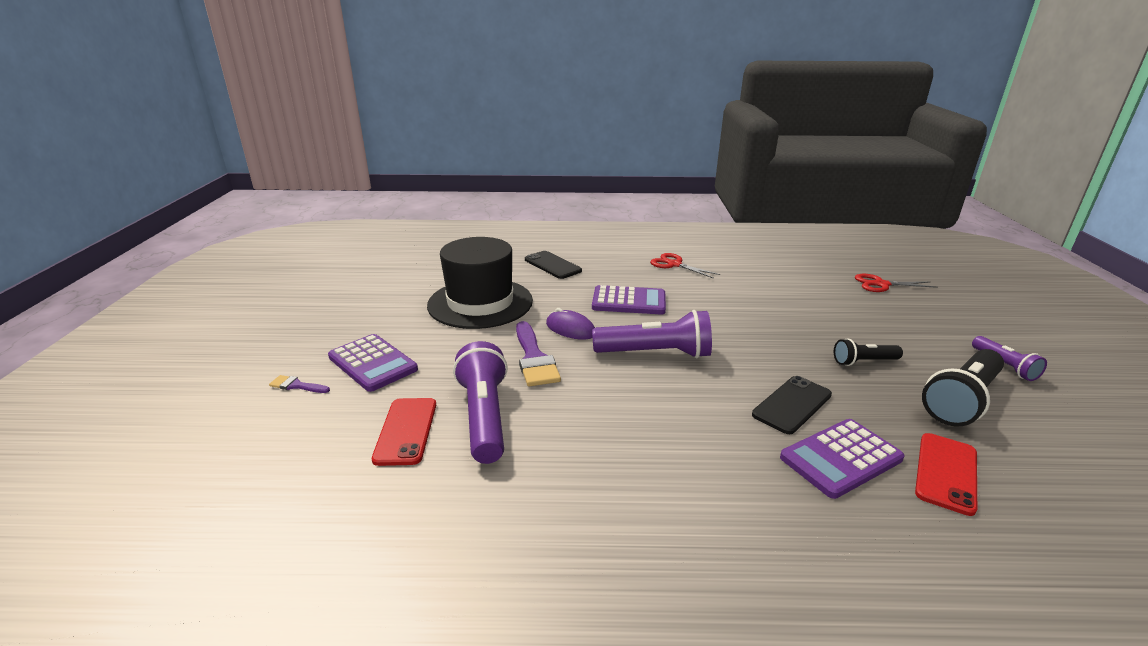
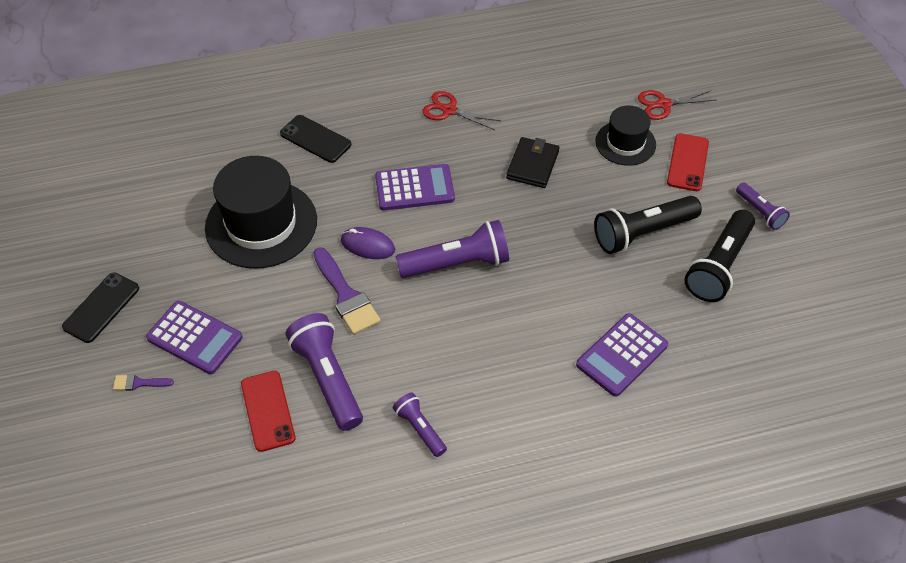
camera: 15 degrees left, 25 degrees up
(569, 481) = (420, 429): none -> purple flashlight
(746, 303) = (532, 165): none -> black wallet
(792, 405) = (583, 303): black phone -> black phone (101, 307)
(842, 301) = (625, 143): none -> black hat
(863, 361) = (642, 233): black flashlight -> black flashlight, size x1.80
(946, 473) = (697, 351): red phone -> red phone (687, 162)

